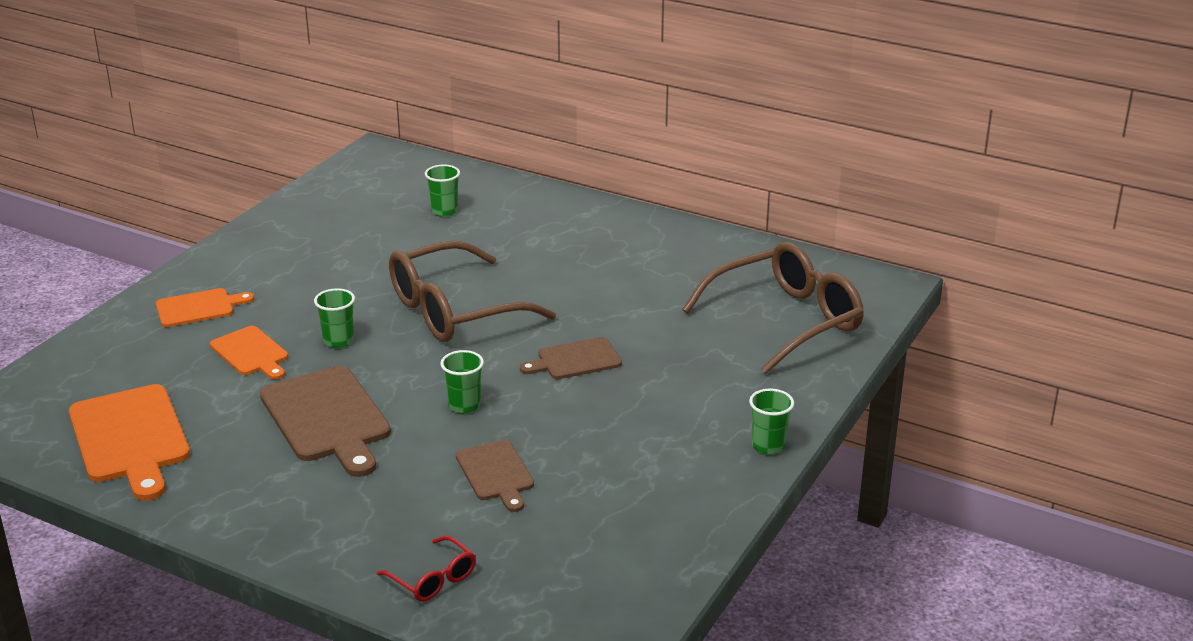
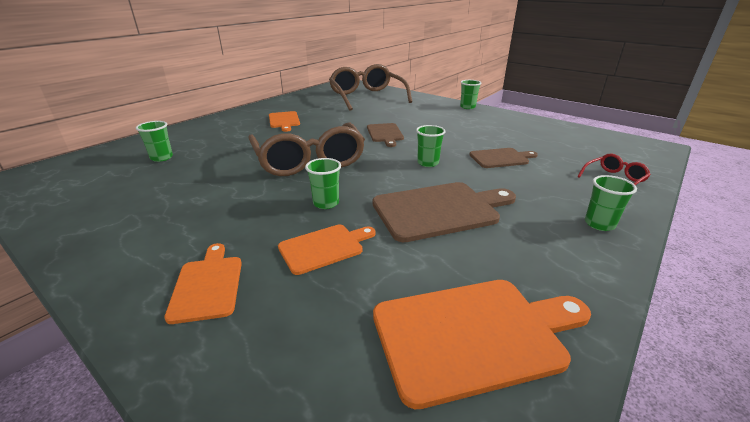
camera: 80 degrees left, 0 degrees up
(299, 537) = (599, 224): none -> green cup
(609, 262) = (284, 120): none -> orange cutting board

